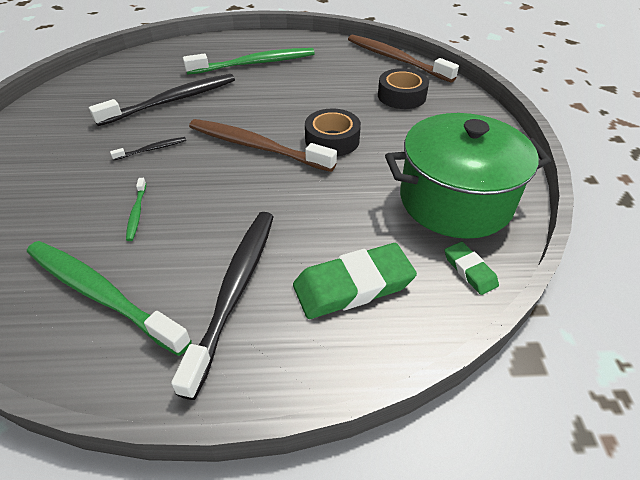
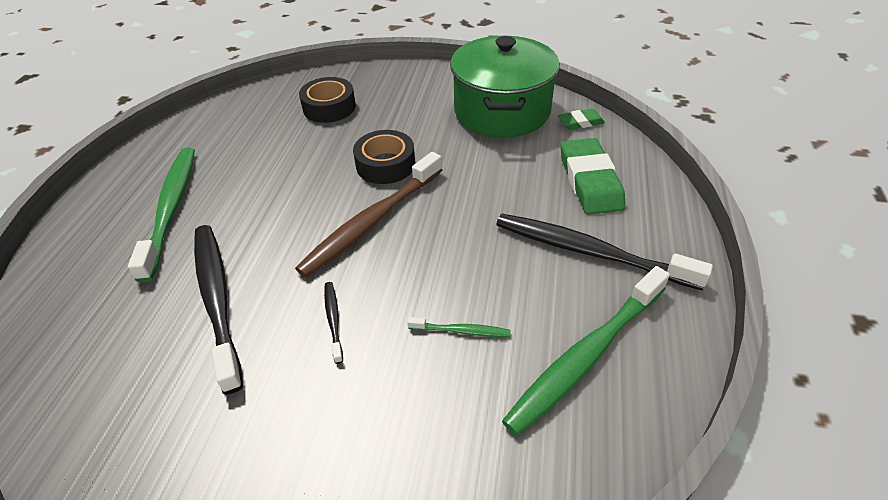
camera: 75 degrees left, 0 degrees up
(396, 59) = (252, 97): brown toothbrush -> none

